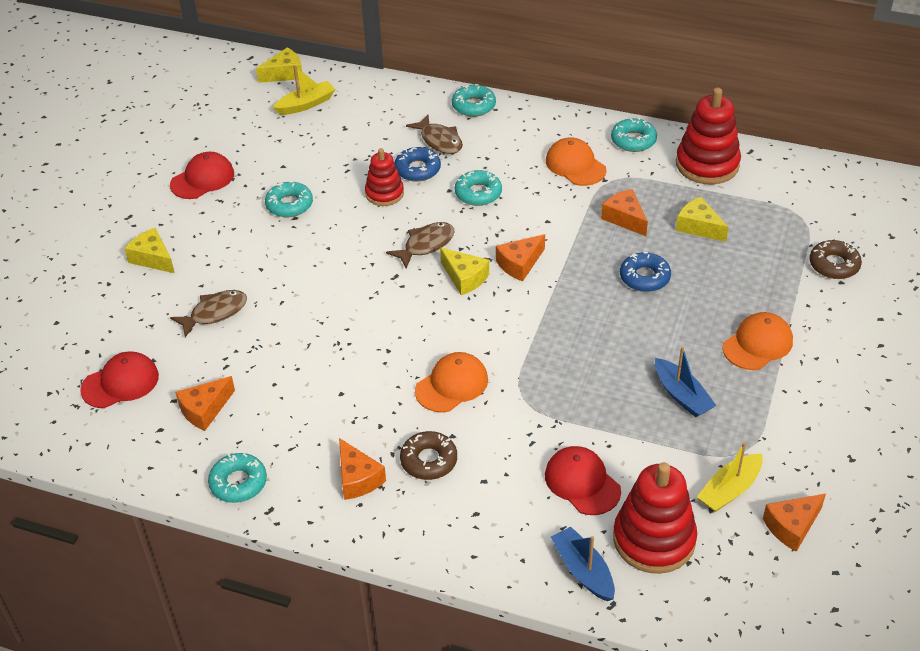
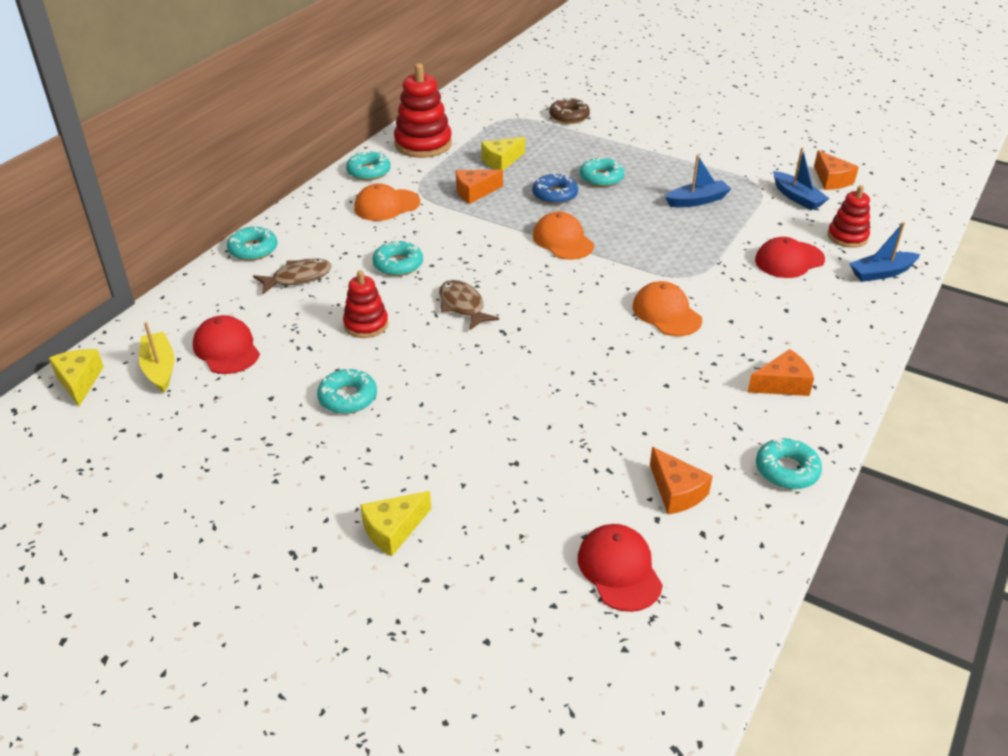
camera: 80 degrees left, 5 degrees down
(202, 179) = (254, 472): red cap -> red cap (226, 349)
(215, 313) = (517, 474): brown fish -> none
(417, 169) = (338, 298): blue donut -> none
(429, 460) = (761, 338): brown donut -> none
(464, 278) = (521, 288): yellow cheese -> none
(519, 264) = (513, 254): orange cheese -> none
(654, 539) = (847, 237): red stacking toy -> red stacking toy, size x0.60
(697, 309) = (601, 178): none -> turquoise donut
(729, 490) = (797, 197): yellow boat -> blue boat
(758, 344) = (647, 160): orange cap -> orange cap (563, 240)

